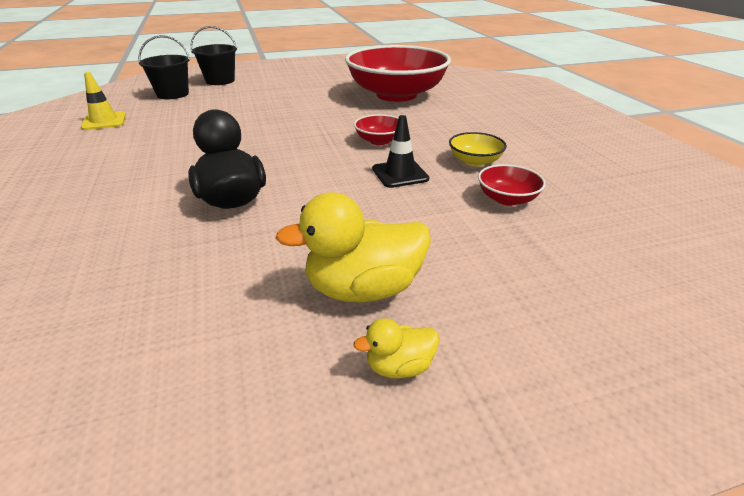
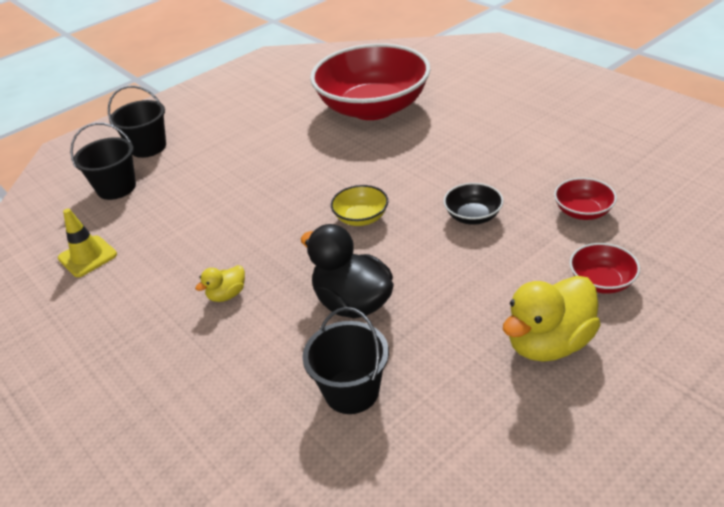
camera: 20 degrees left, 5 degrees up
(148, 259) = (351, 391): none -> black bucket
(379, 141) = (416, 181): red bowl -> red bowl (601, 281)
(399, 366) = (625, 391): yellow duck -> yellow duck (227, 295)
(400, 174) = (473, 216): black traffic cone -> black bowl
(474, 161) = (523, 177): yellow bowl -> yellow bowl (361, 218)

